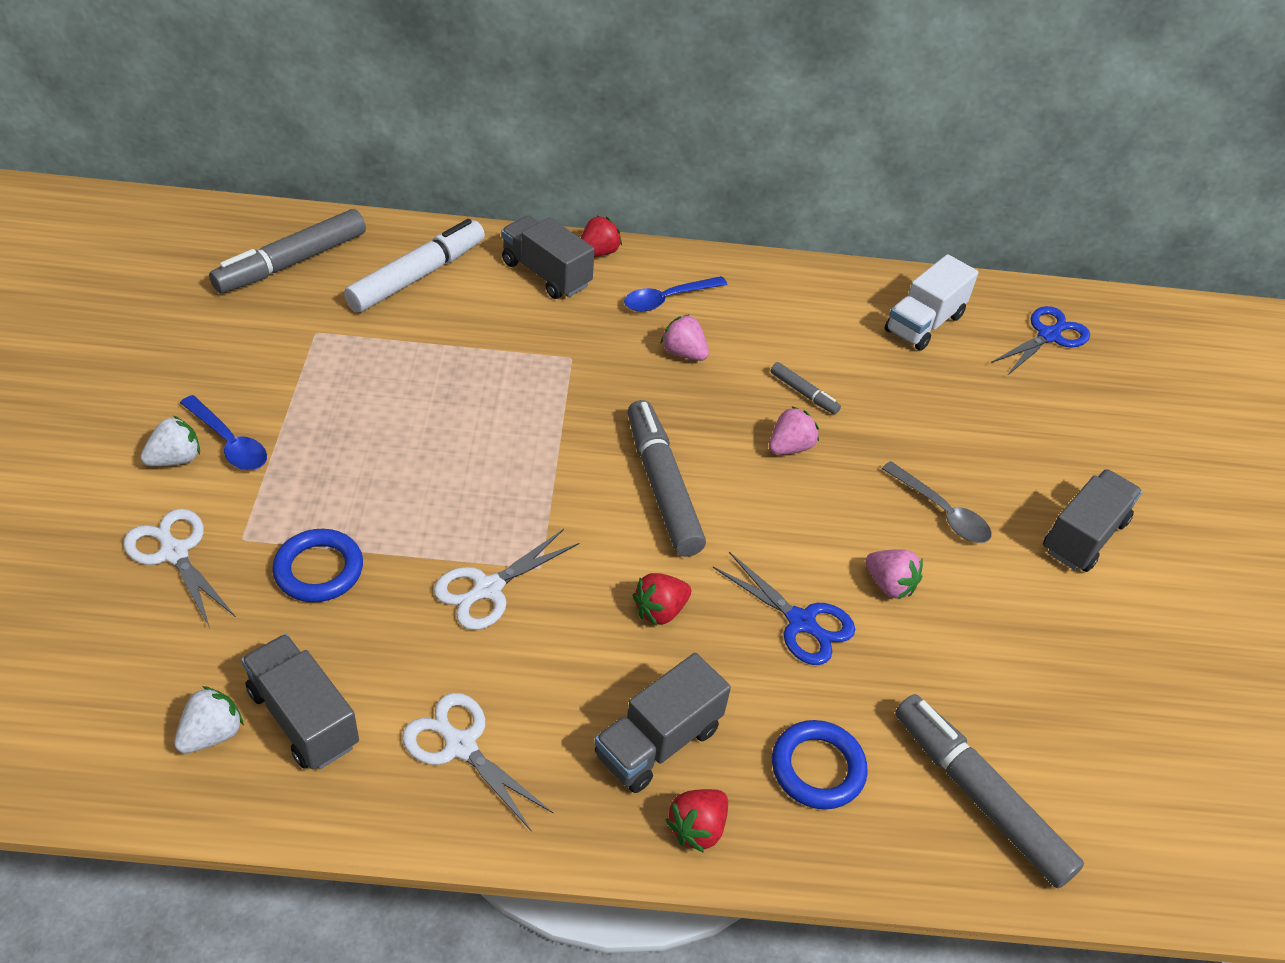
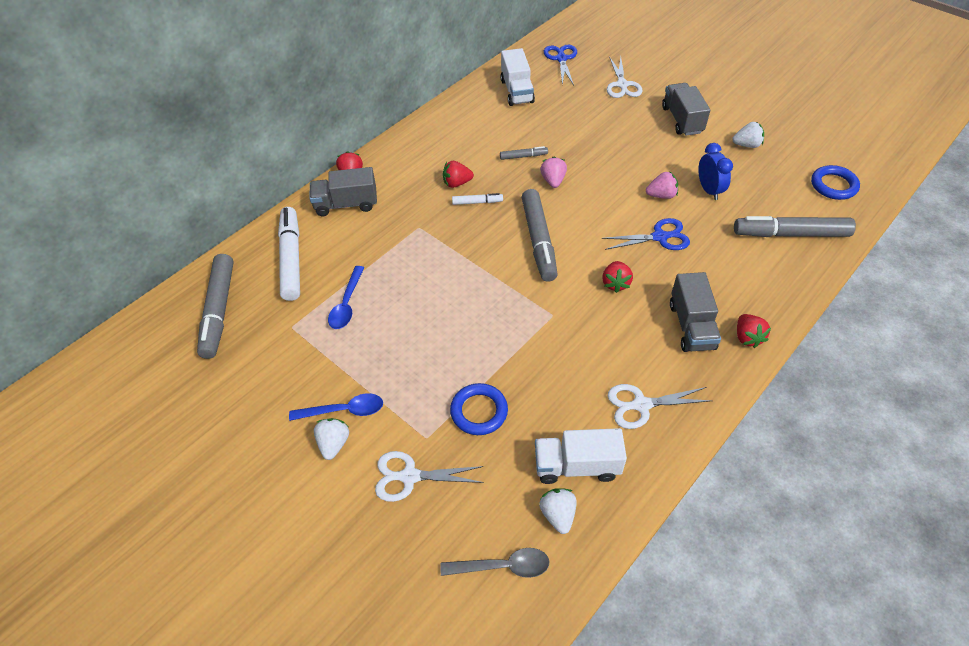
camera: 45 degrees left, 5 degrees up
(304, 718) = (576, 465): grey truck -> white truck
(487, 589) = (550, 344): white scissors -> white scissors (622, 85)
(662, 487) = (539, 240): grey marker -> grey marker turned 120 degrees counterclockwise
(667, 299) = (413, 168): blue spoon -> blue spoon (346, 304)
(669, 390) = (477, 202): none -> white marker
(683, 353) = (457, 183): pink strawberry -> red strawberry
(817, 768) = (742, 277): blue ring -> blue ring (833, 185)
(942, 512) = (634, 154): grey spoon -> grey spoon (503, 566)
(964, 640) = (709, 190): none -> blue clock
(1123, 646) = (746, 145): none -> white strawberry

